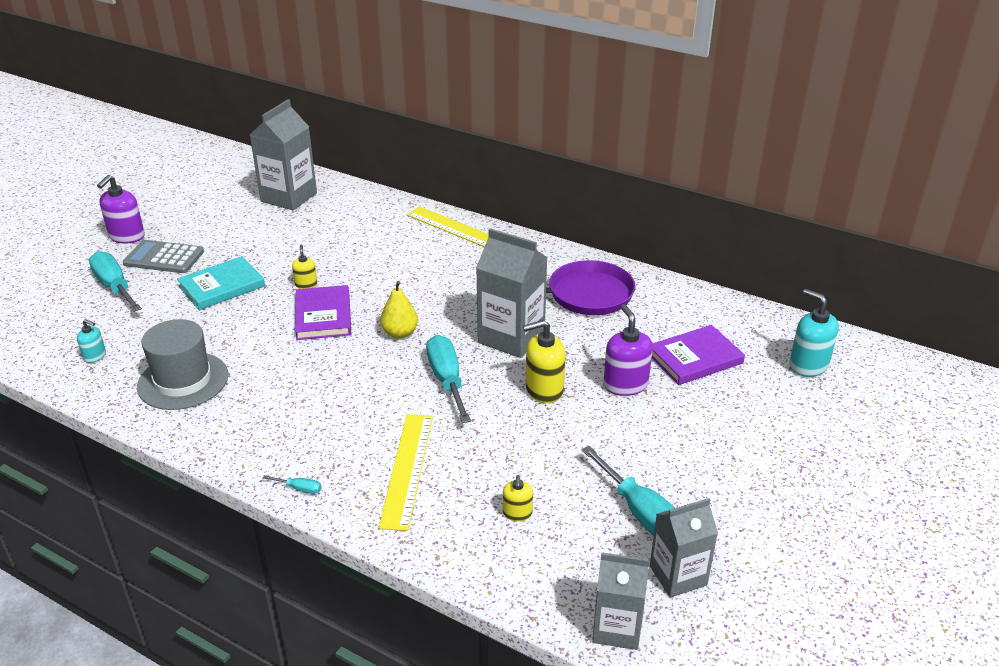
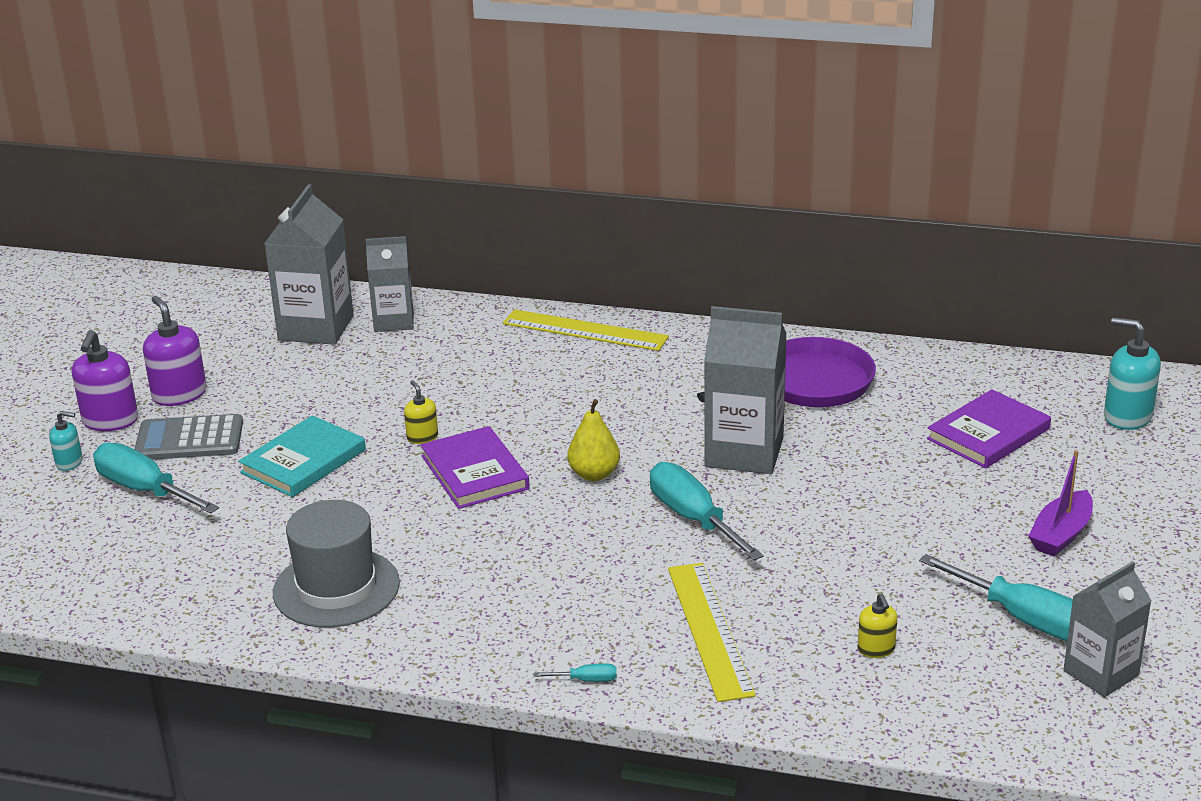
camera: 15 degrees left, 5 degrees down
(95, 356) = (185, 582): turquoise soap dispenser -> turquoise soap dispenser (69, 462)
(544, 390) = (824, 506): yellow soap dispenser -> none
(617, 628) = (1062, 741): grey carton -> grey carton (393, 321)
(625, 384) = (921, 480): purple soap dispenser -> purple soap dispenser (179, 394)
(707, 450) = (1061, 534): none -> purple boat

